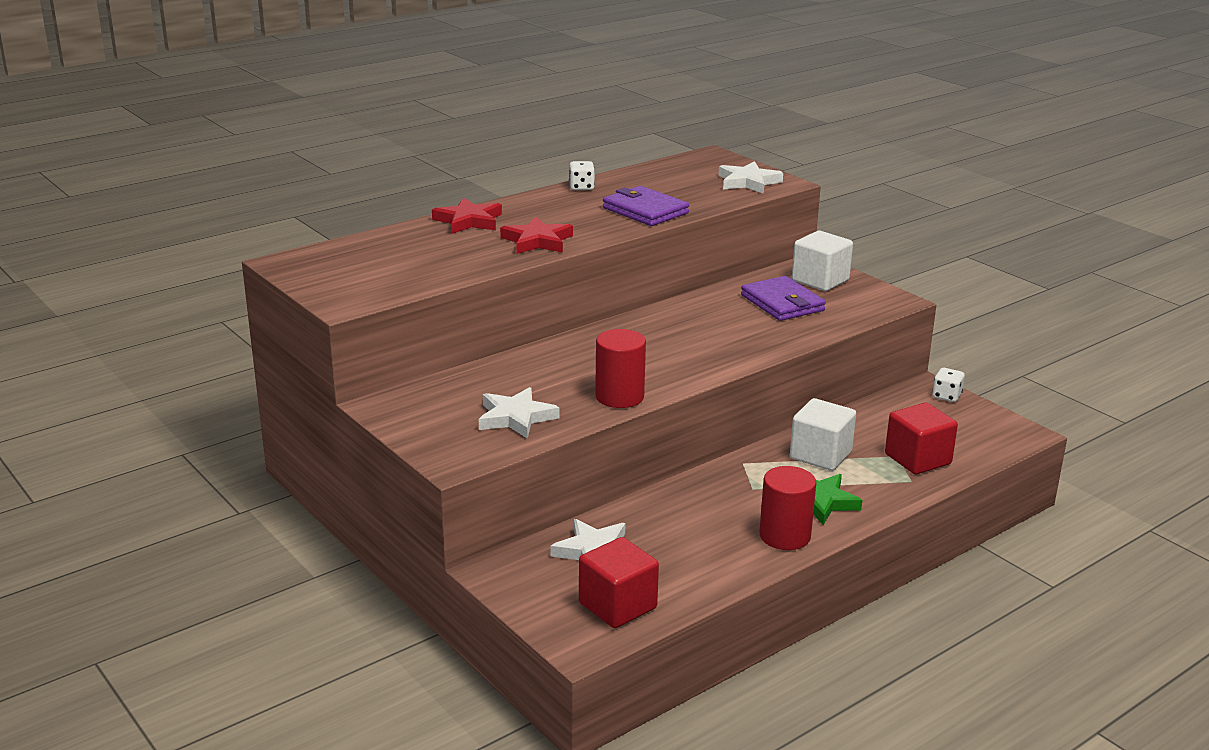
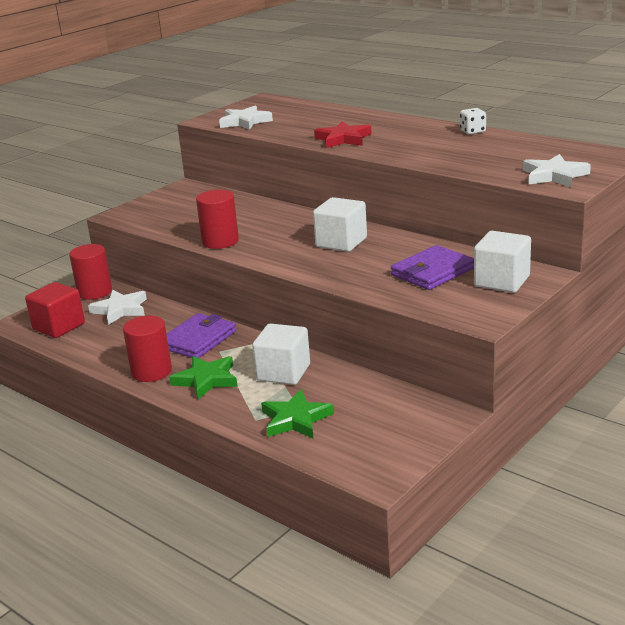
camera: 80 degrees right, 0 degrees up
(468, 221) = (368, 118): red star -> none
(516, 417) = (179, 219): white star -> white star (245, 122)
(518, 572) = (95, 292): none -> red cylinder
(645, 211) = (438, 155): purple wallet -> purple wallet (198, 340)
(676, 332) = (341, 242): none -> white cube
(917, 459) = (296, 419): red cube -> green star
(946, 396) = (437, 426): white dice -> none

